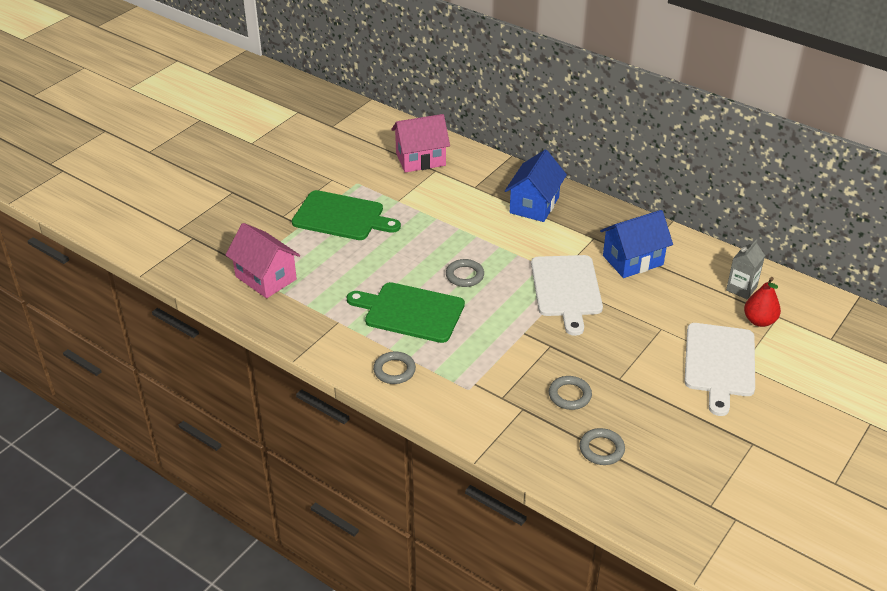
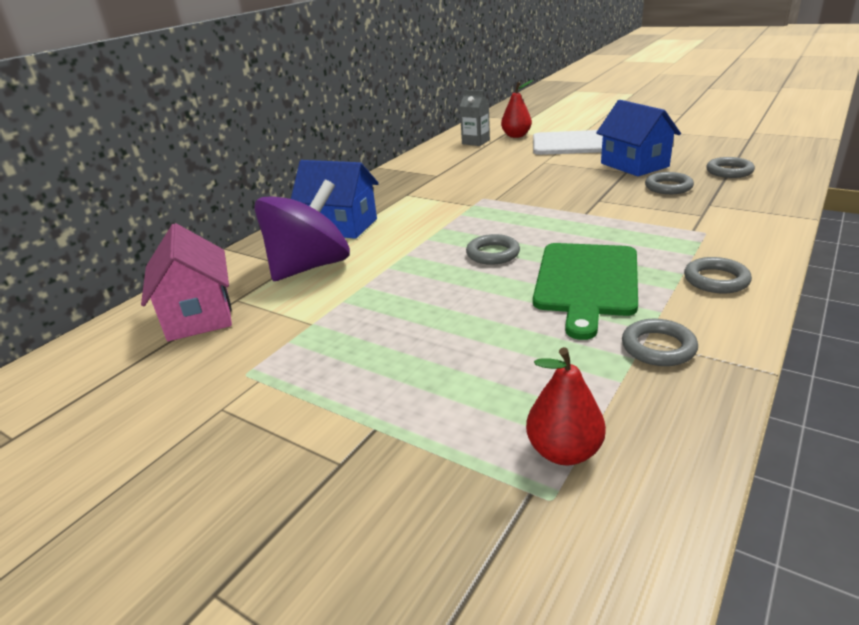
camera: 90 degrees left, 10 degrees down
(266, 278) = (563, 451): pink house -> red pear
(330, 325) = (658, 347): none -> grey ring
(341, 217) = (352, 377): green cutting board -> none
(470, 195) = (310, 267): none -> purple spinning top
(566, 289) = (500, 200): white cutting board -> none
(632, 260) = (443, 177): blue house -> blue house (634, 165)

